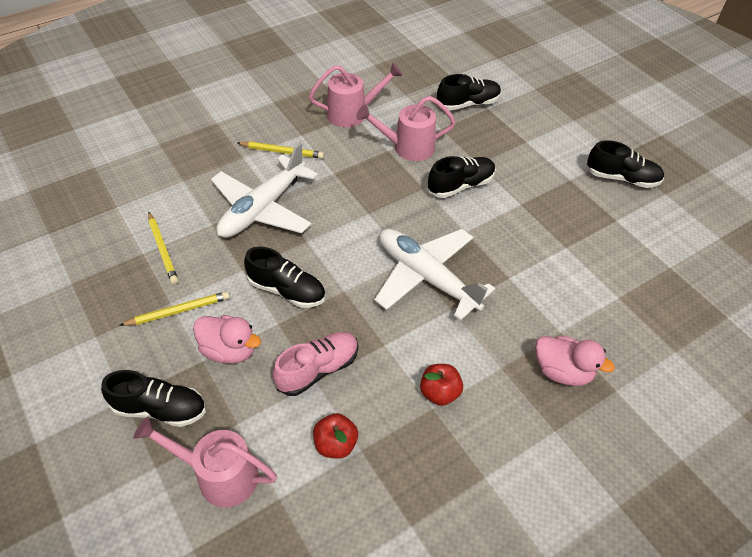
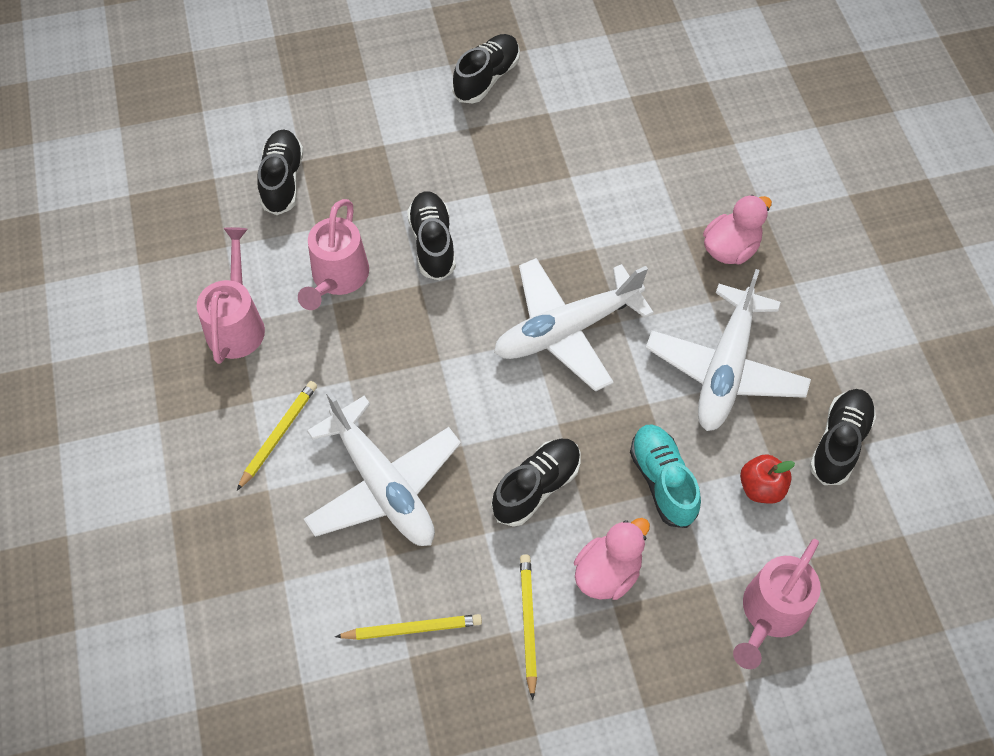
camera: 70 degrees left, 10 degrees up
(160, 409) = (669, 666): black shoe -> black shoe (839, 443)
(318, 369) = (662, 481): pink shoe -> turquoise shoe
(439, 393) = (725, 369): red apple -> white plane

